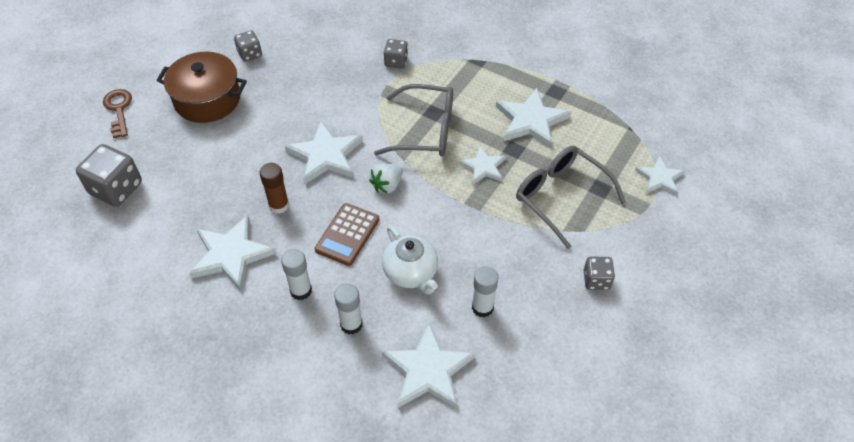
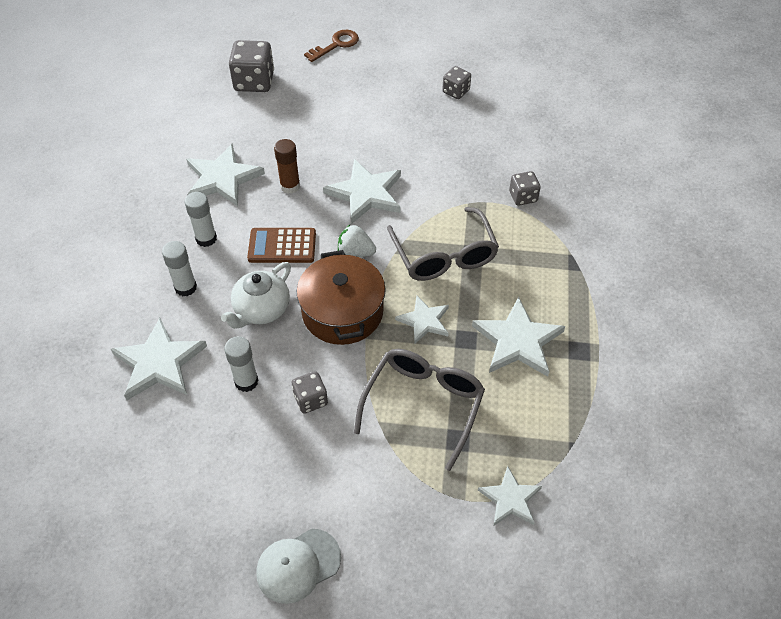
camera: 65 degrees right, 0 degrees up
(207, 99) = (382, 89): brown pot -> brown pot (342, 312)
(596, 280) = (326, 474): grey dice -> grey dice (310, 399)
(668, 325) = (298, 565): none -> white cap

